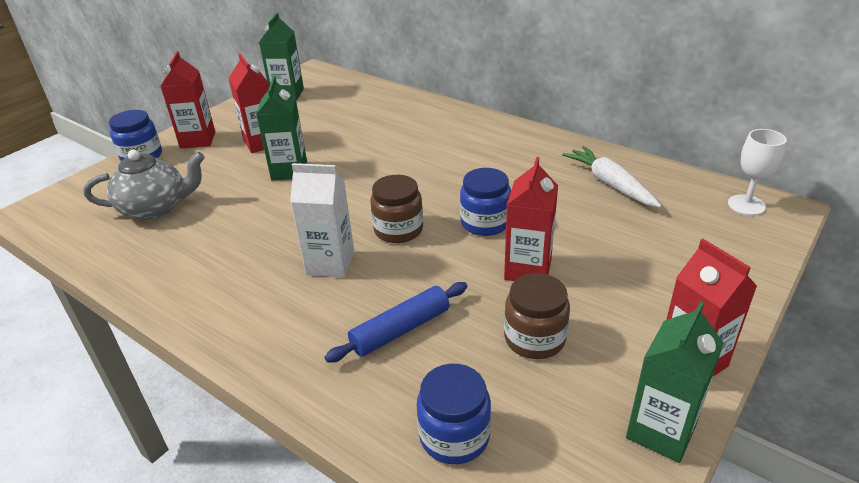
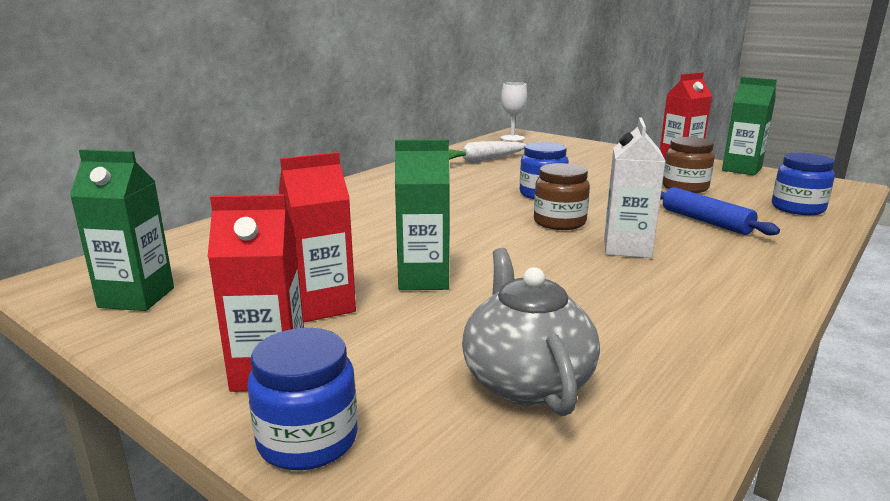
camera: 90 degrees left, 15 degrees down
(528, 270) = (606, 185): red carton -> none

